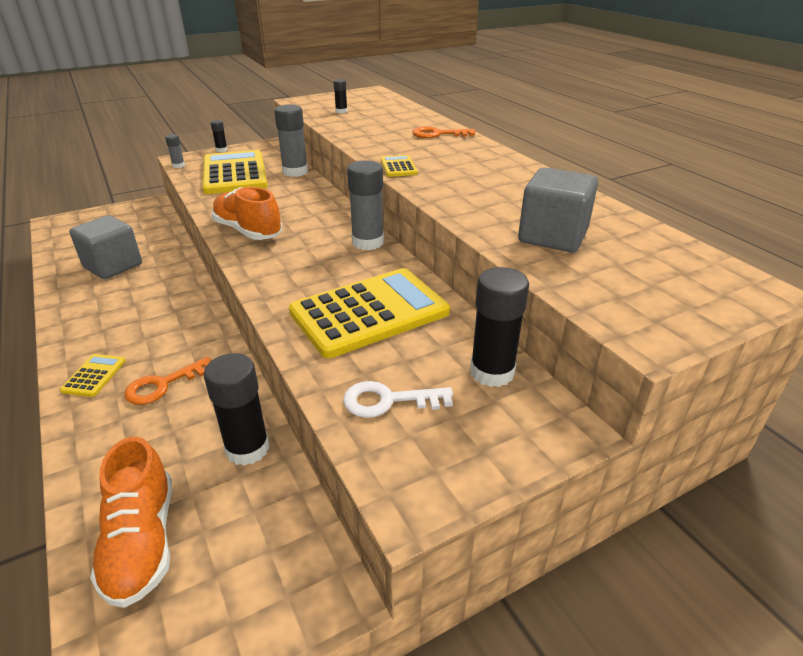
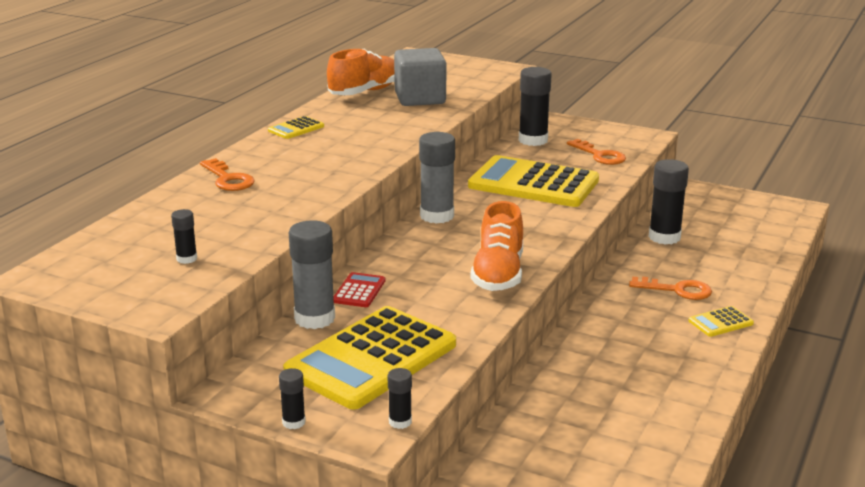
camera: 125 degrees left, 10 degrees down
(113, 266) = (610, 426): grey cube -> none
(142, 541) = (754, 236): orange shoe -> orange shoe (365, 92)
(178, 165) = (400, 422): grey glue stick -> black glue stick
(304, 188) = (359, 291): none -> red calculator
(388, 401) = (600, 155): white key -> orange key
(398, 167) = (357, 169): yellow calculator -> yellow calculator (296, 128)

